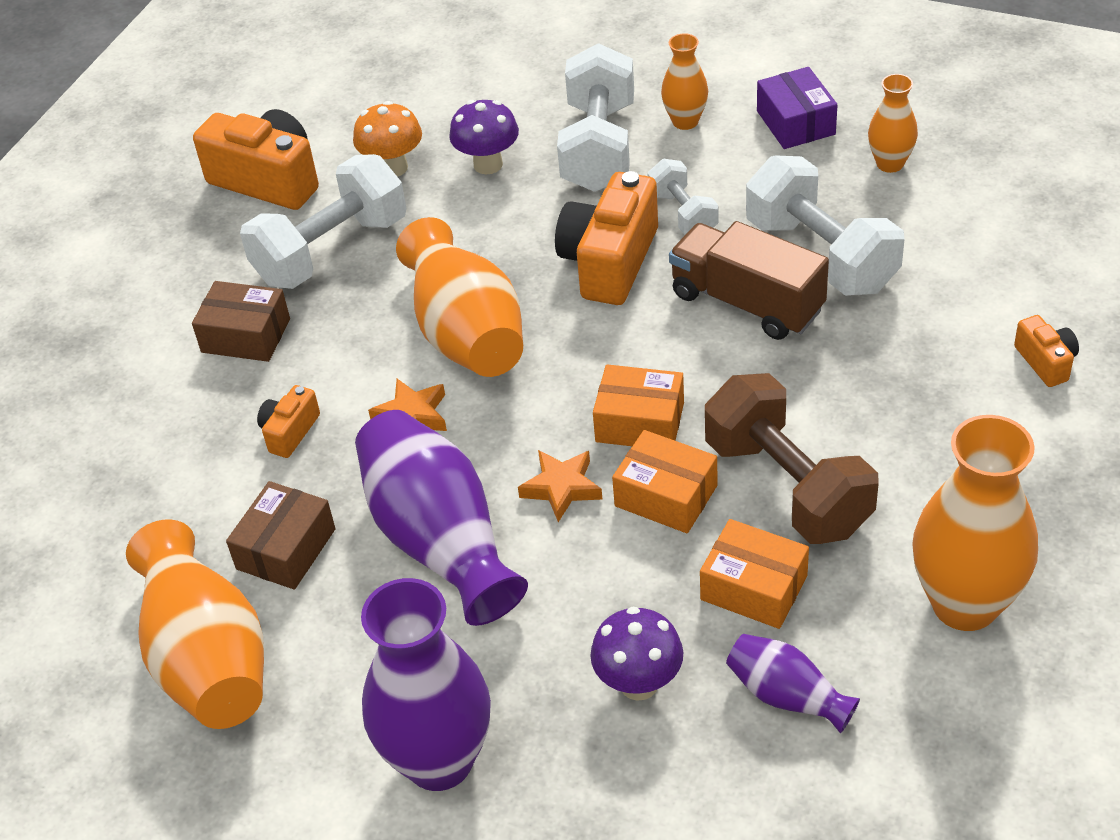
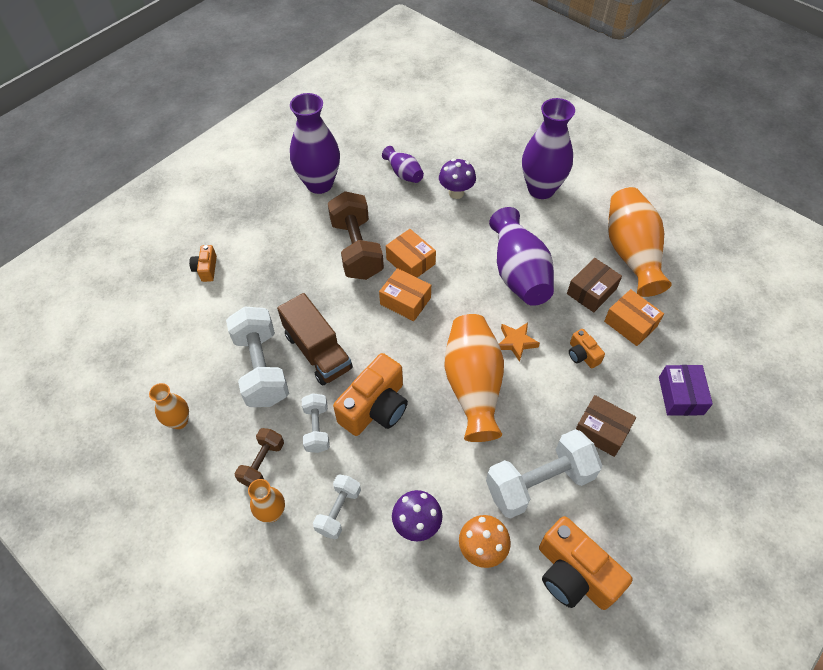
camera: 165 degrees left, 10 degrees up
(290, 432) = (582, 355): orange camera -> orange camera turned 105 degrees clockwise
(561, 488) = (455, 280): orange star -> none
(598, 147) = (338, 511): white dumbbell -> white dumbbell, size x0.55
(734, 159) = (262, 463): none -> brown dumbbell
(754, 587) = (394, 213): orange box -> orange box (630, 324)
(795, 123) = (207, 481): purple box -> purple box (680, 396)
(965, 604) = (319, 184): orange vase -> purple vase

